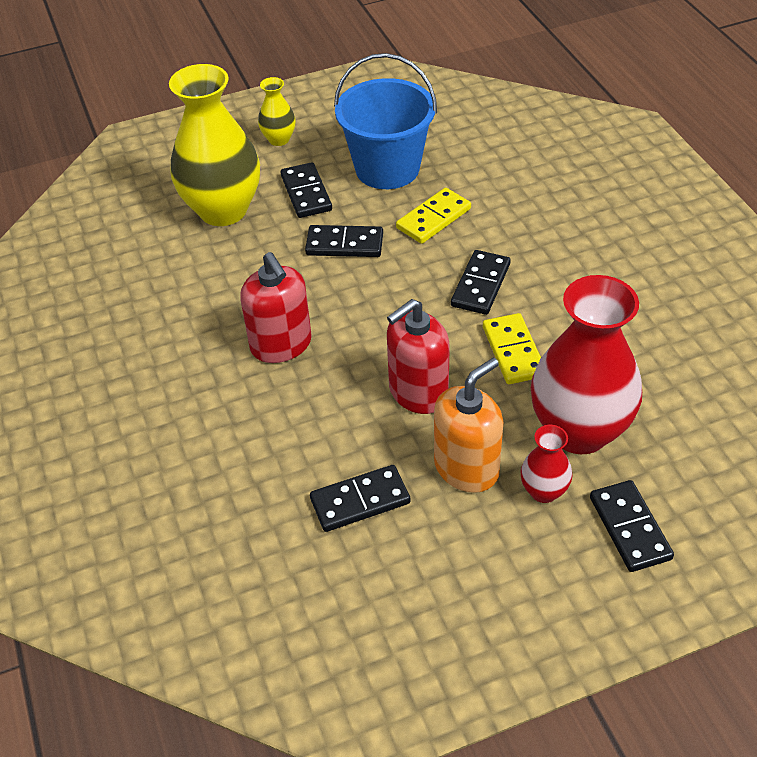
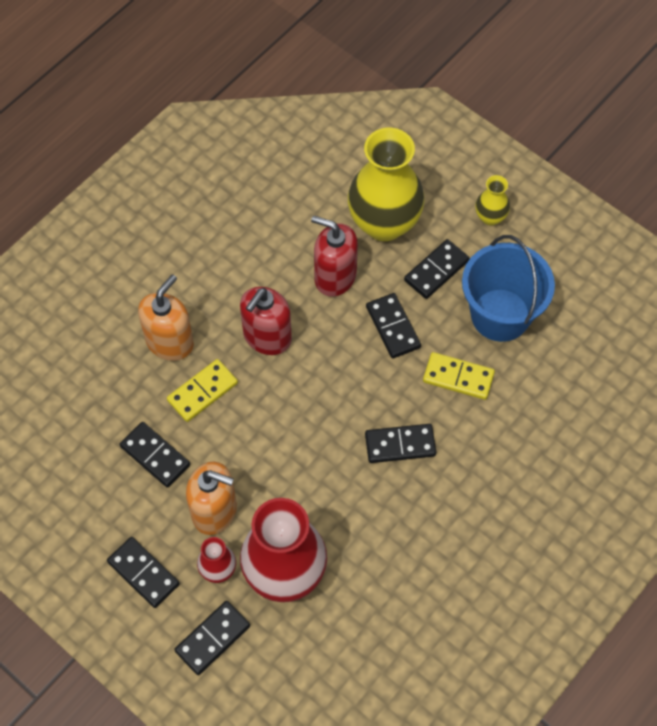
camera: 60 degrees right, 15 degrees up
(221, 433) = (170, 342): none -> orange soap dispenser
(418, 392) = (267, 449): red soap dispenser -> red soap dispenser (335, 276)
(510, 569) = (143, 573): none -> black domino
(513, 351) = (341, 497): yellow domino -> yellow domino (202, 392)

